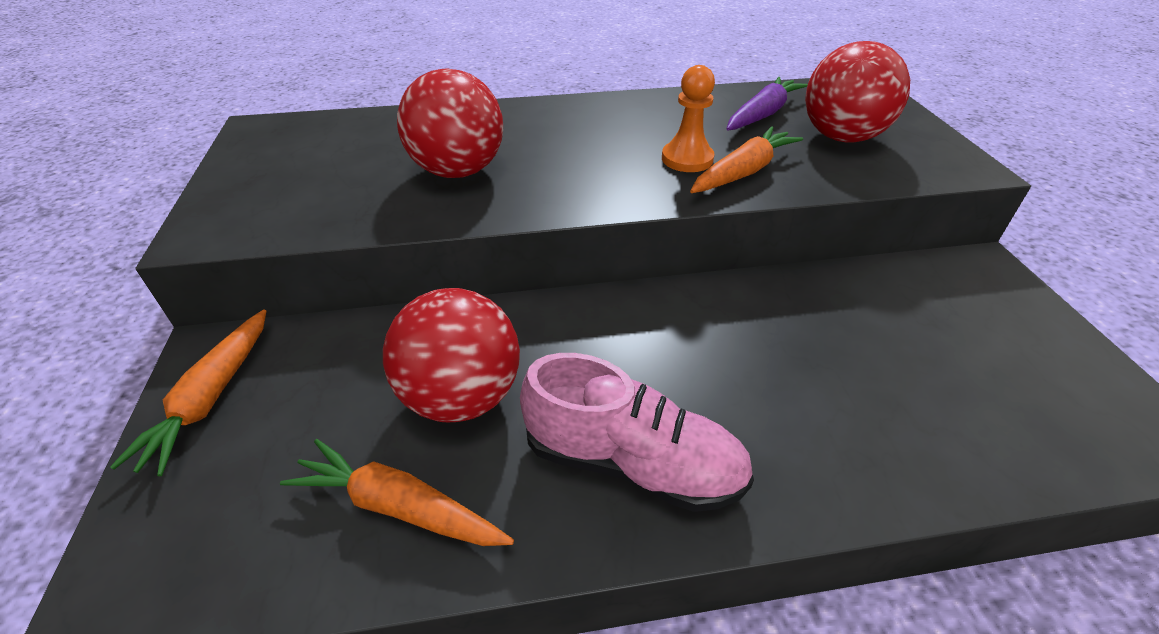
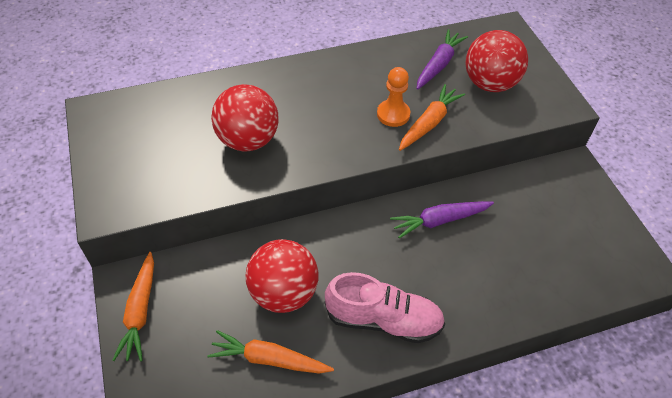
camera: 10 degrees left, 10 degrees up
(751, 318) = (439, 221): none -> purple carrot

